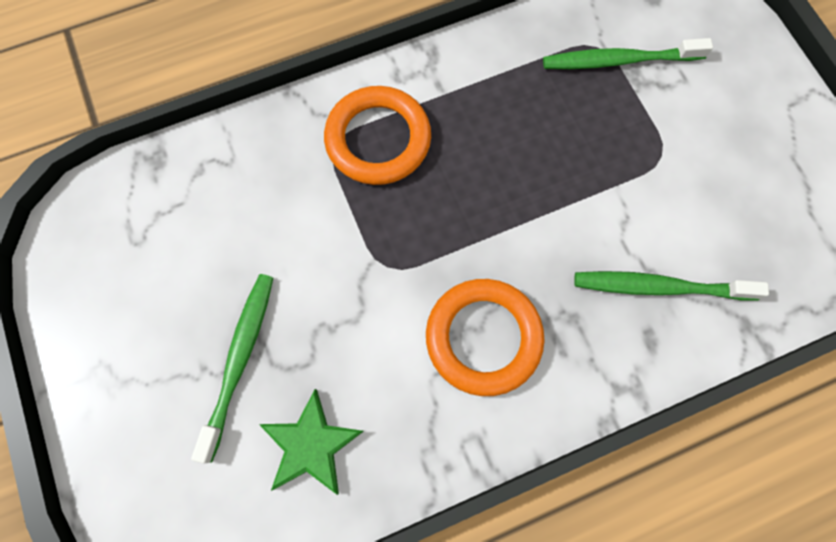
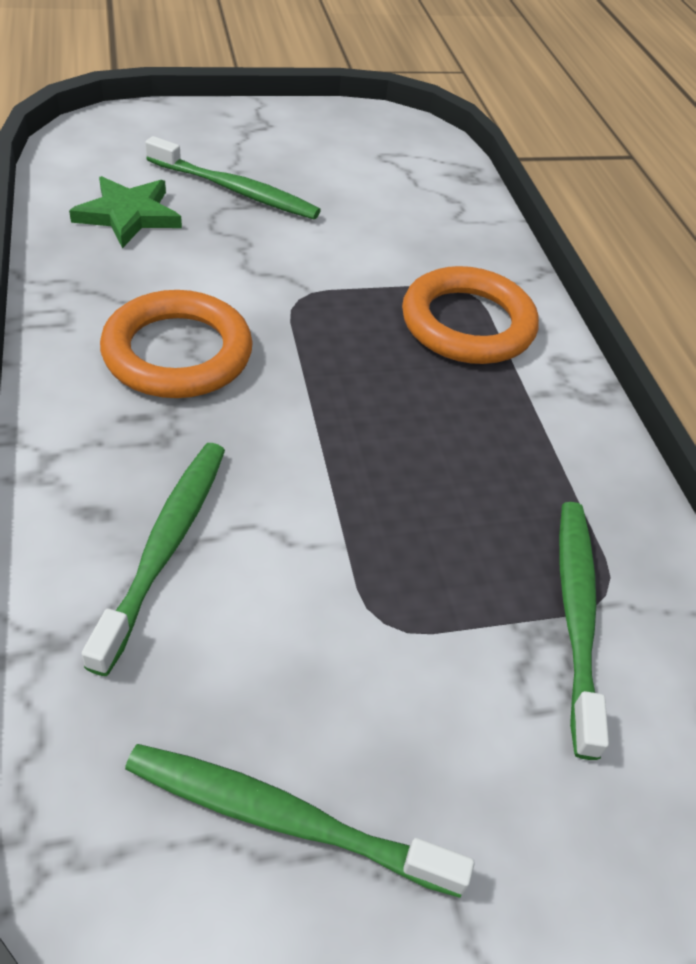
camera: 95 degrees right, 25 degrees down
(788, 181) = (284, 818): none -> green toothbrush

